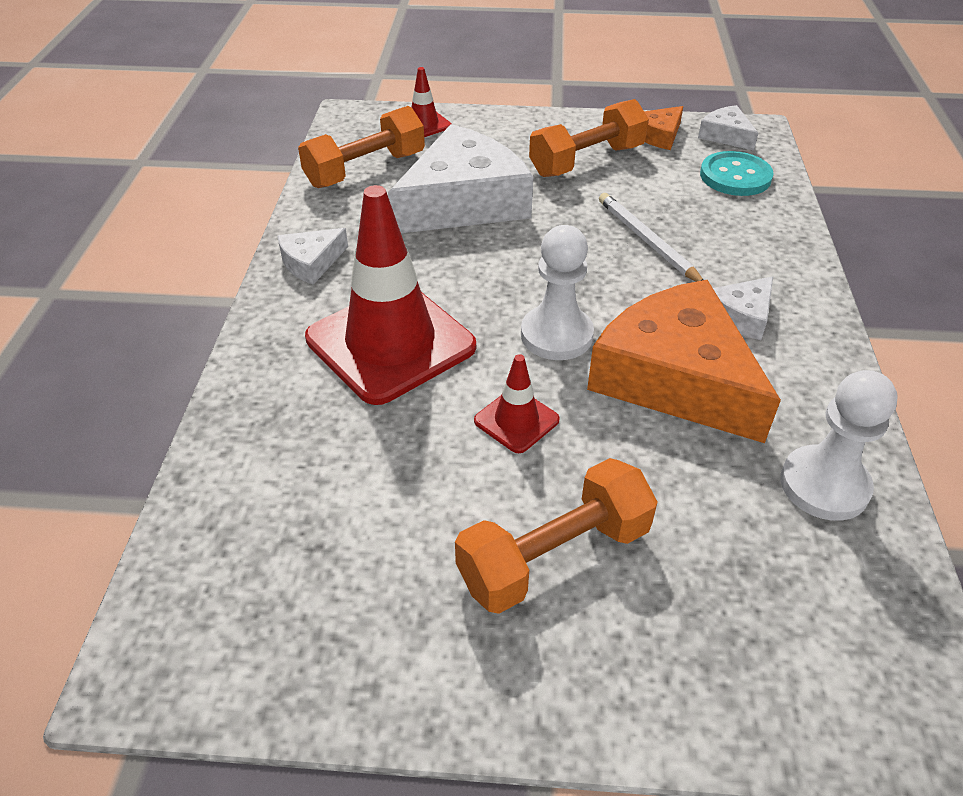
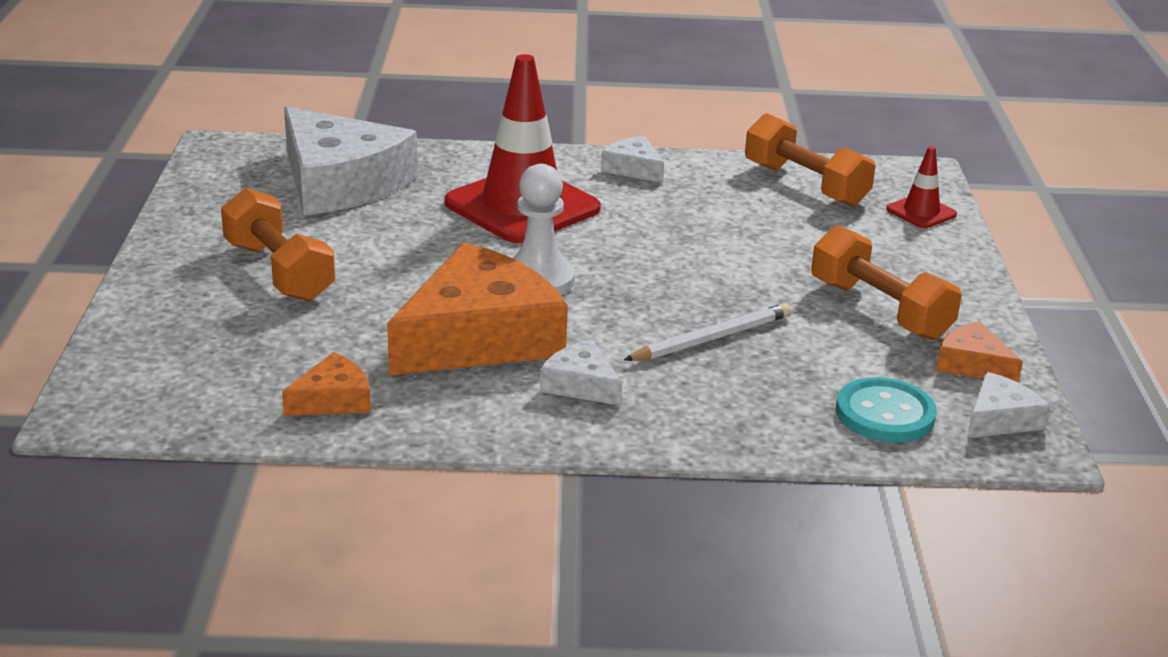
camera: 85 degrees right, 15 degrees down
(463, 202) = (759, 236): white cheese -> white cheese (340, 182)
(516, 420) = (424, 259): red traffic cone -> none
(824, 485) = (333, 399): white pawn -> orange cheese

